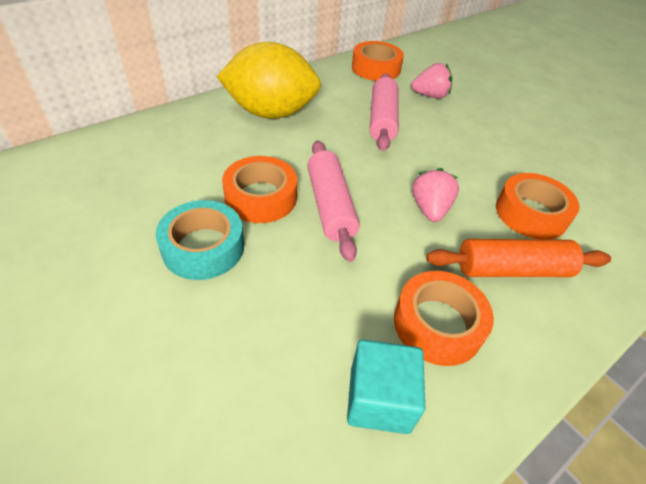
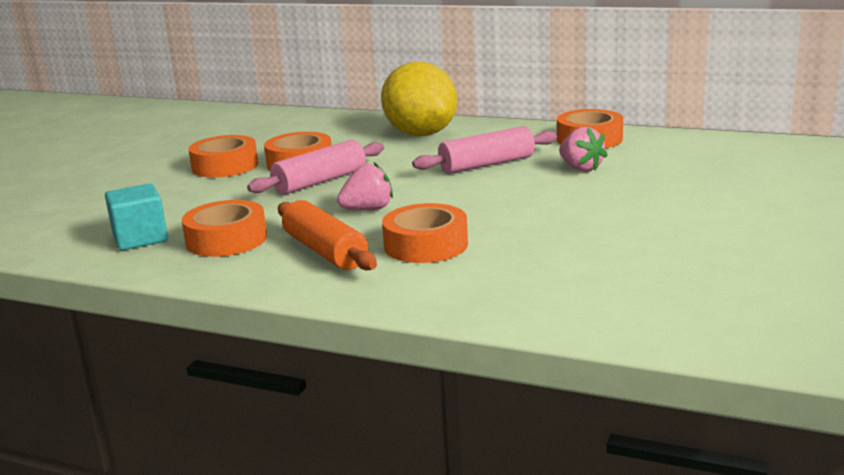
camera: 65 degrees right, 25 degrees down
(203, 247) = (225, 166): turquoise tape -> orange tape

